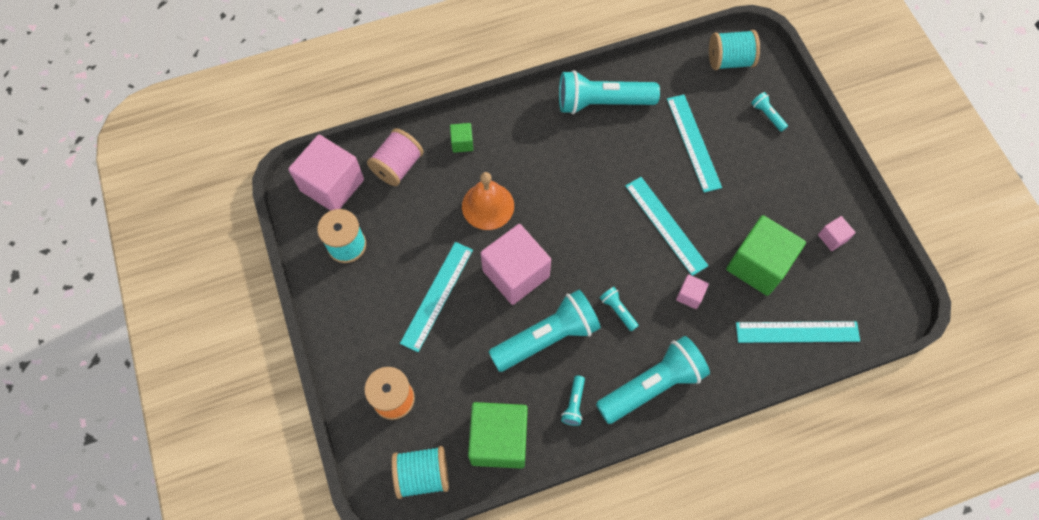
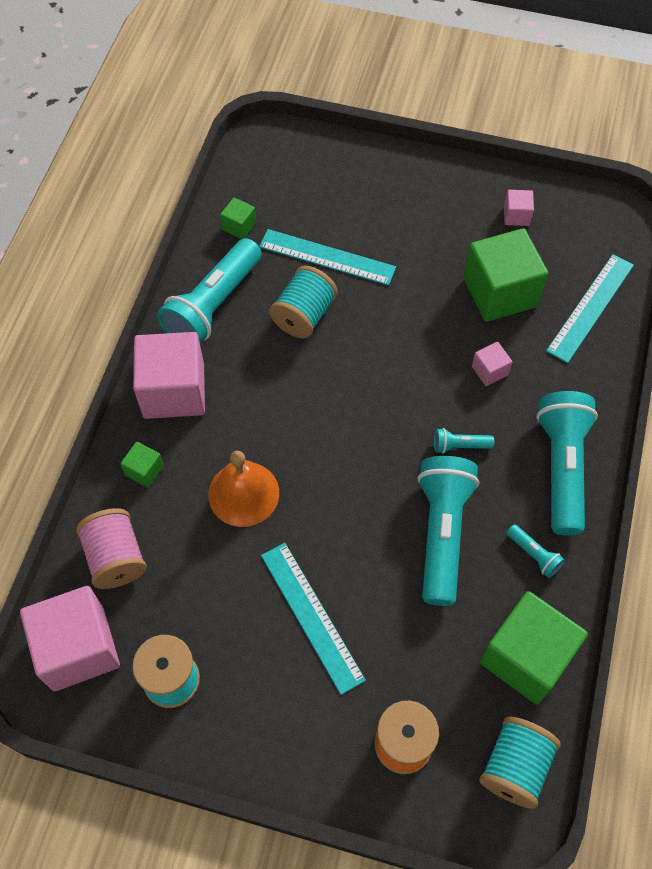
camera: 55 degrees left, 5 degrees down
(516, 273) = (346, 517): pink cube -> pink cube (174, 391)
(666, 225) = (398, 341): turquoise ruler -> none
(672, 77) = (239, 226): none -> green cube
(729, 60) = (263, 168): turquoise spool -> turquoise spool (304, 315)
(767, 115) = (349, 178): turquoise flashlight -> none

